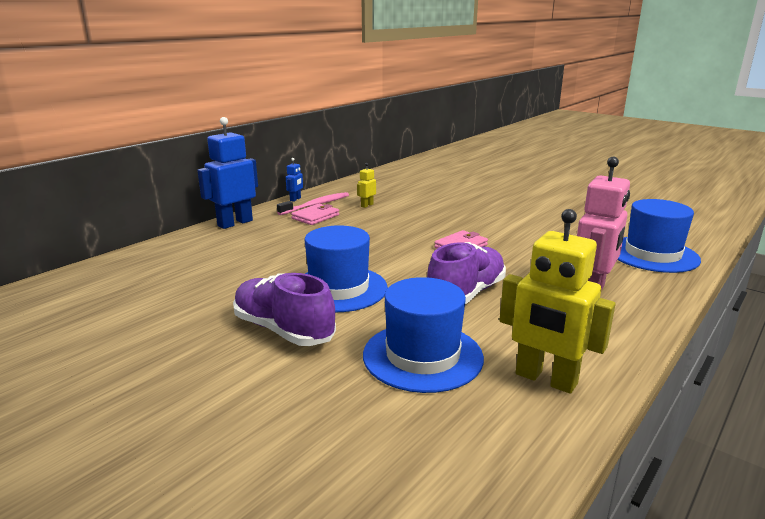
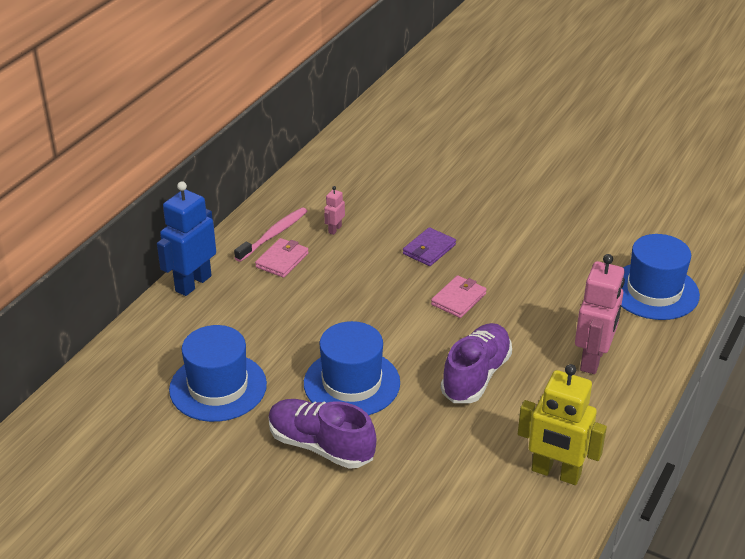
camera: 10 degrees left, 15 degrees up
(295, 199) = (243, 225): blue robot -> none
(367, 205) = (334, 229): yellow robot -> pink robot
(422, 356) = (452, 461): blue hat -> blue hat (218, 387)
(442, 219) = (429, 249): none -> purple wallet

